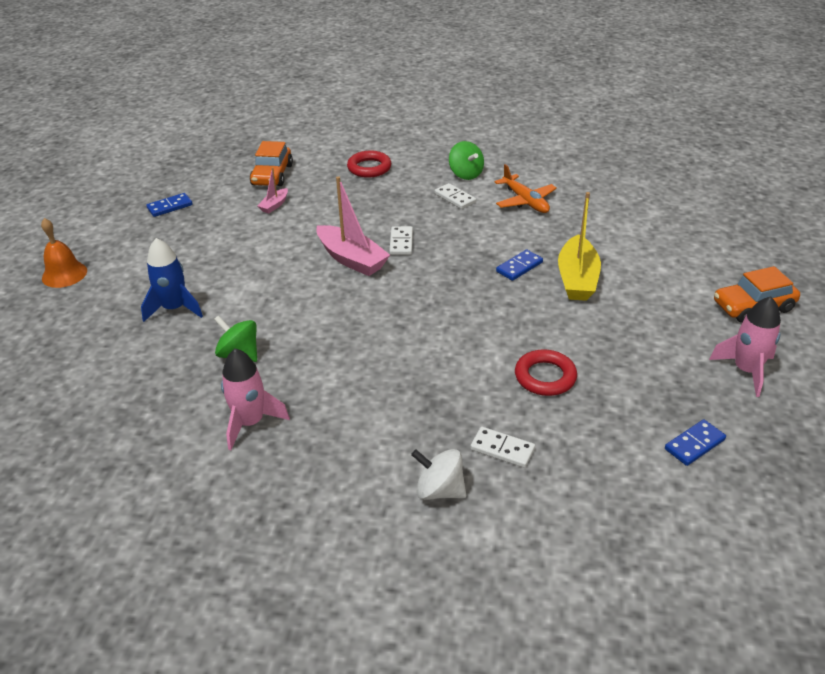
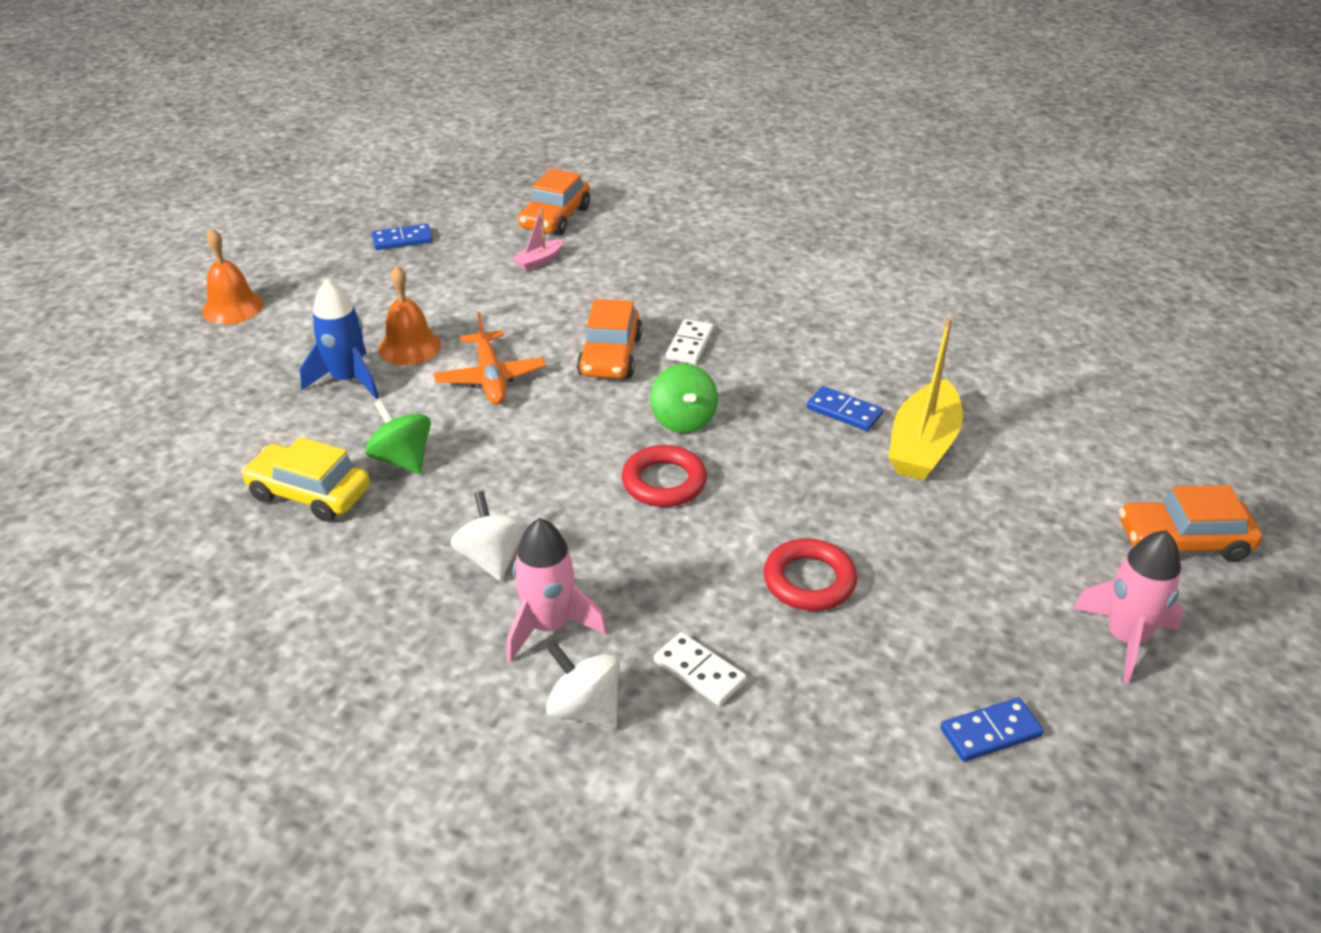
camera: 15 degrees right, 0 degrees up
(183, 391) = (309, 493): none -> yellow car
(209, 278) = (409, 347): none -> orange bell
(250, 423) = (376, 556): pink rocket -> pink rocket (549, 626)
(332, 407) = (492, 558): none -> white spinning top
(351, 259) = (610, 356): pink boat -> orange car
(369, 168) = (692, 229): red ring -> red ring (664, 482)
(455, 198) = (795, 293): white domino -> none
(466, 174) = (827, 261): green spinning top -> green spinning top (683, 420)
(519, 267) = (844, 411): blue domino -> blue domino turned 60 degrees clockwise
(525, 201) = (897, 315): orange plane -> orange plane (490, 377)

